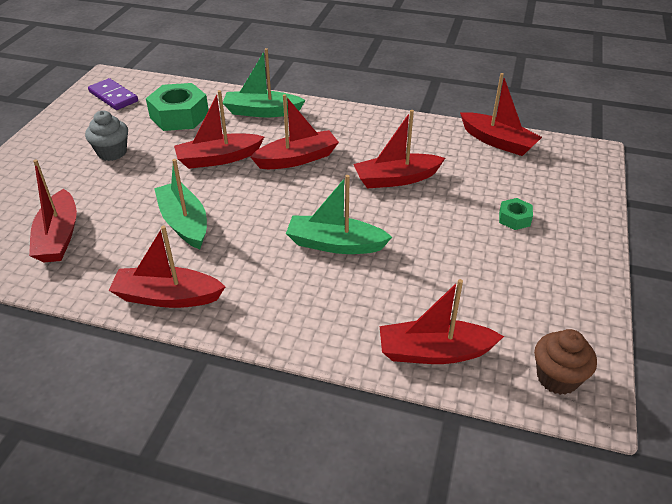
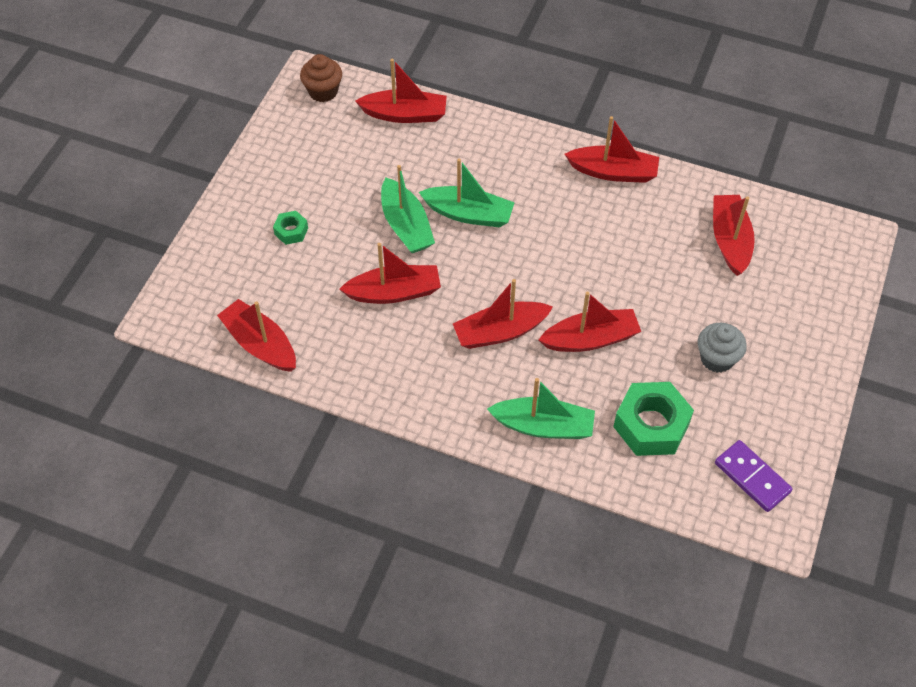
camera: 175 degrees left, 15 degrees up
(184, 223) = (613, 248): green boat -> green boat (406, 225)

